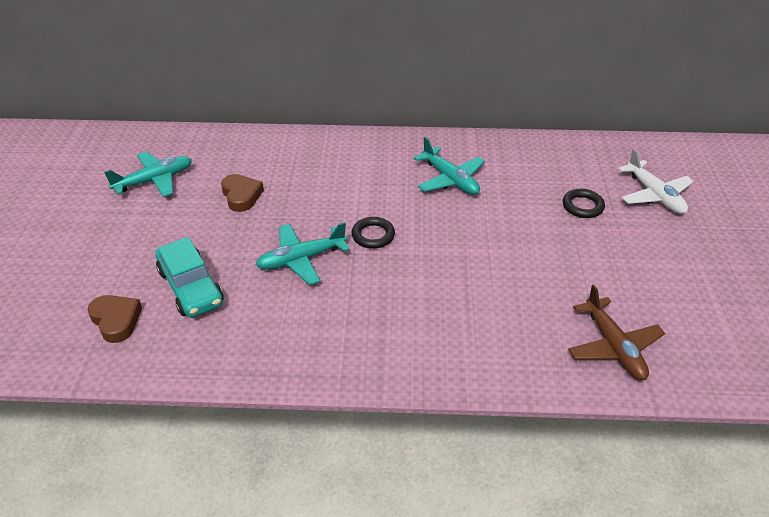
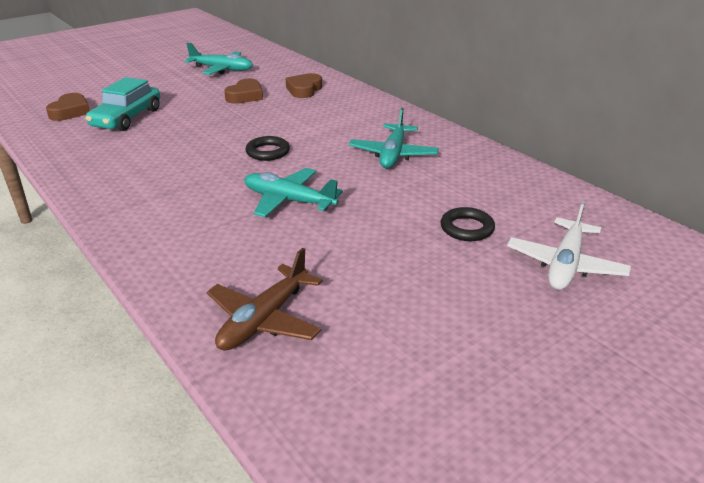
camera: 50 degrees right, 10 degrees down
(275, 159) = (304, 90): none -> brown heart
(301, 259) = (202, 138): turquoise plane -> turquoise plane (288, 201)

